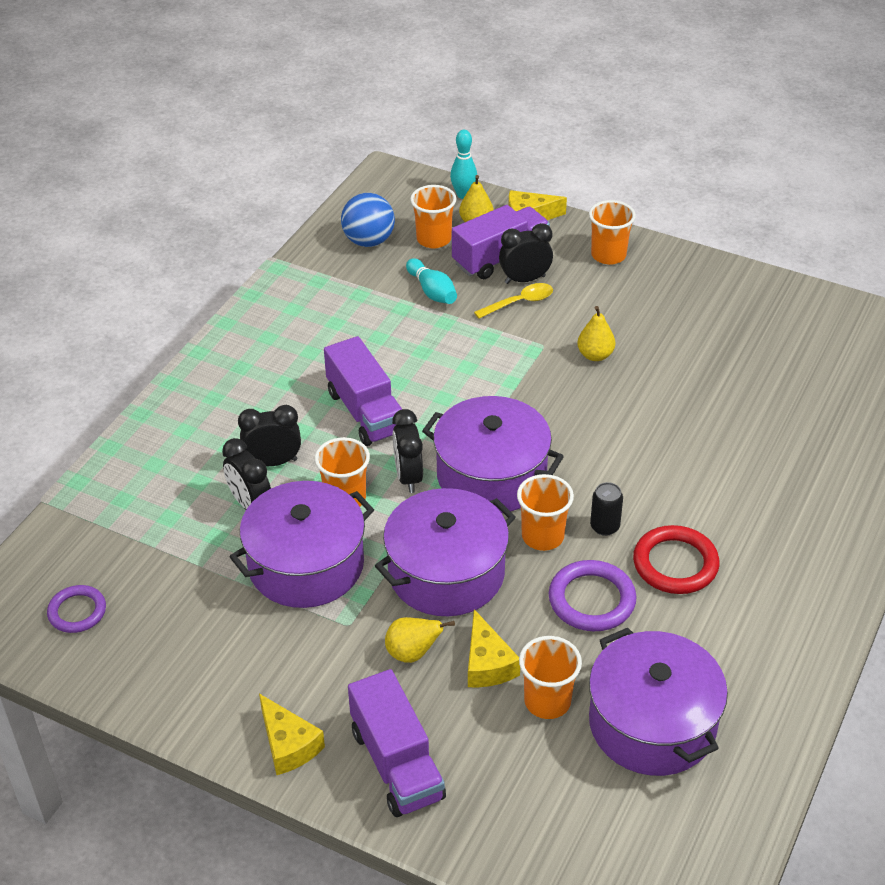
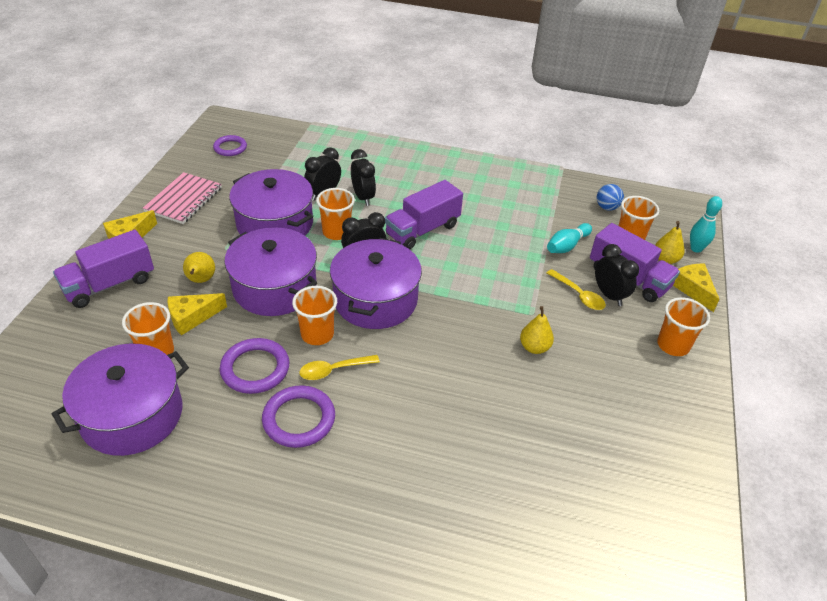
camera: 75 degrees right, 0 degrees up
(208, 675) = (184, 200): none -> pink notebook
(368, 241) = (607, 207): blue ball -> blue ball, size x0.64
(604, 526) = (334, 370): black can -> yellow spoon
(675, 564) = (299, 419): red ring -> purple ring

